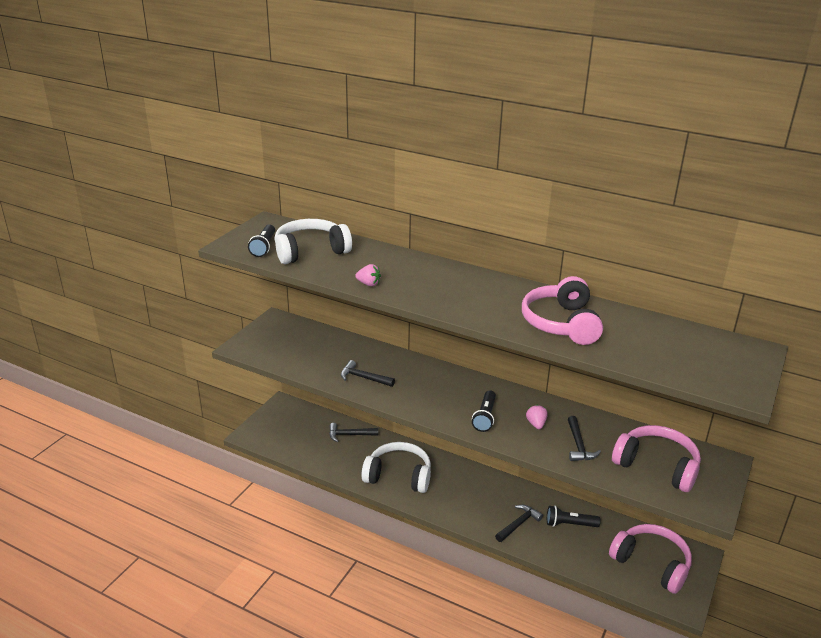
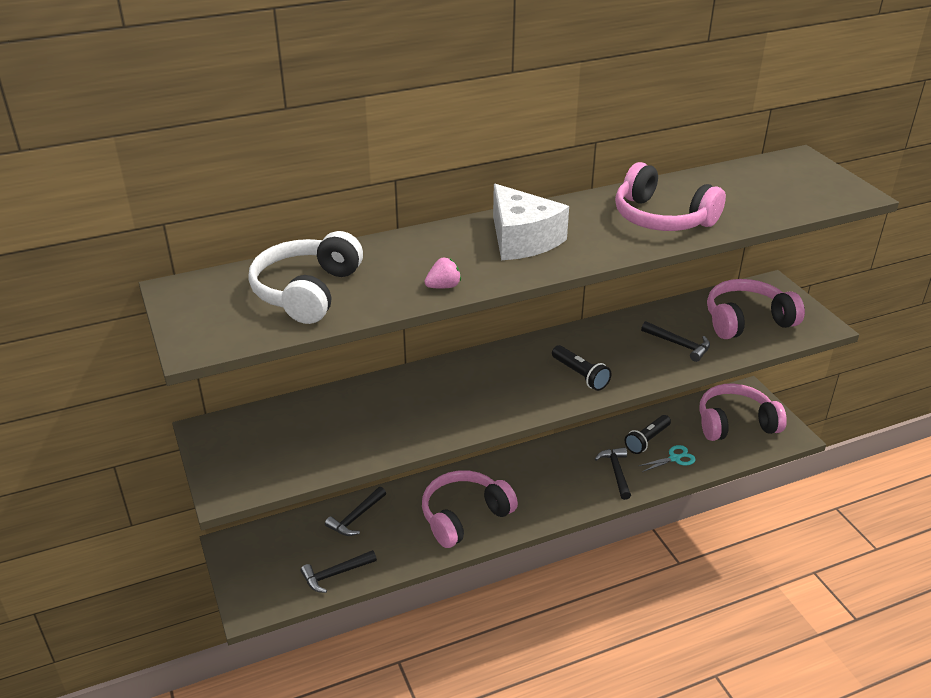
camera: 50 degrees left, 5 degrees up
(264, 247) = (243, 320): black flashlight -> none
(363, 378) = (418, 421): black hammer -> black hammer (335, 574)
(398, 476) = (464, 516): white headphones -> pink headphones
(455, 287) = (522, 240): none -> white cheese
(536, 424) = (624, 351): pink strawberry -> none
(569, 547) = (674, 458): none -> turquoise scissors

